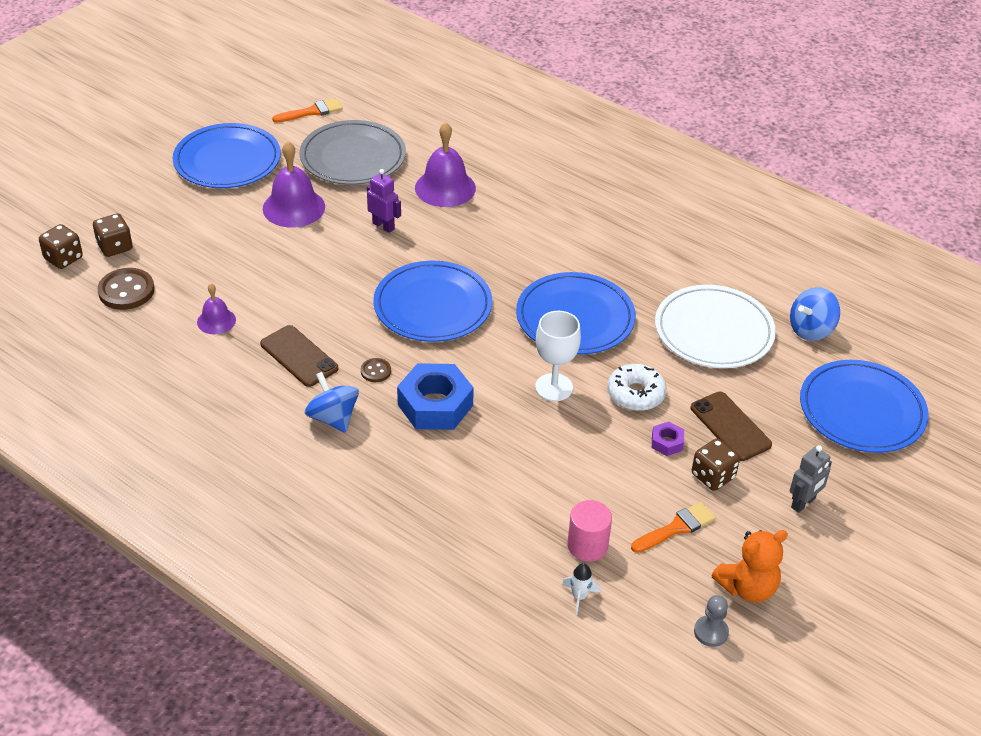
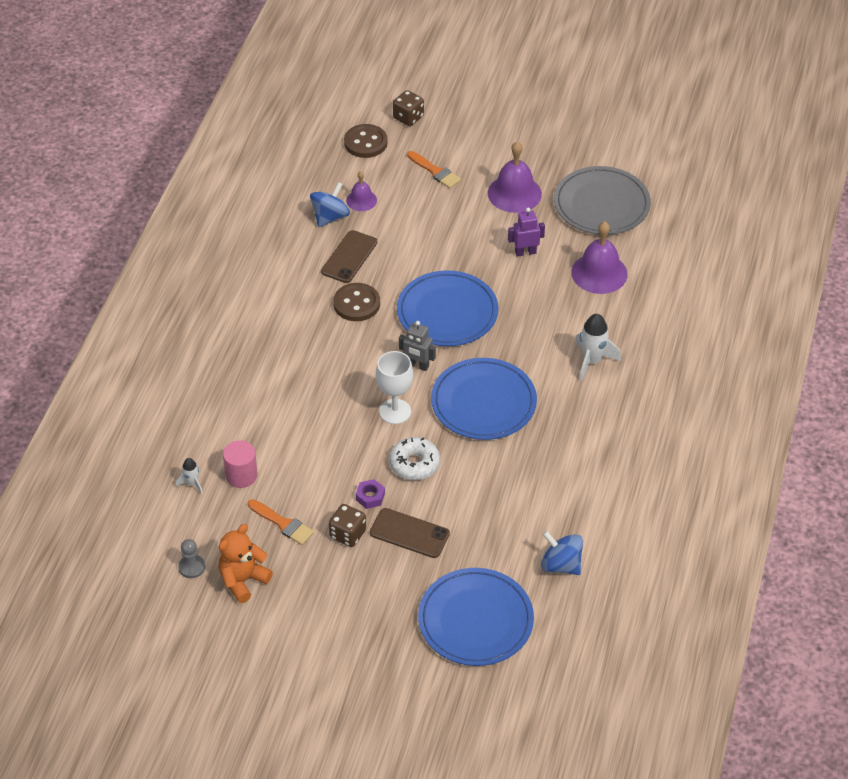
camera: 70 degrees right, 5 degrees up
(63, 258) = (380, 98): brown dice -> none
(227, 160) = (547, 135): blue plate -> none
(311, 112) = (645, 159): orange brush -> orange brush (435, 171)
(333, 418) = (297, 297): blue spinning top -> blue spinning top (330, 217)
(376, 371) = (356, 304): brown button -> brown button, size x1.90
(383, 226) = (525, 252): purple robot -> purple robot turned 120 degrees counterclockwise
(435, 405) = (339, 348): blue nut -> none
(559, 229) = (592, 361): none -> white rocket
(714, 331) = (520, 497): white plate -> none
(730, 426) = (409, 533): brown phone -> brown phone turned 75 degrees clockwise
(747, 588) = (243, 580): orange teddy bear -> orange teddy bear turned 90 degrees clockwise
(803, 503) = (346, 599): grey robot -> grey robot (417, 365)

